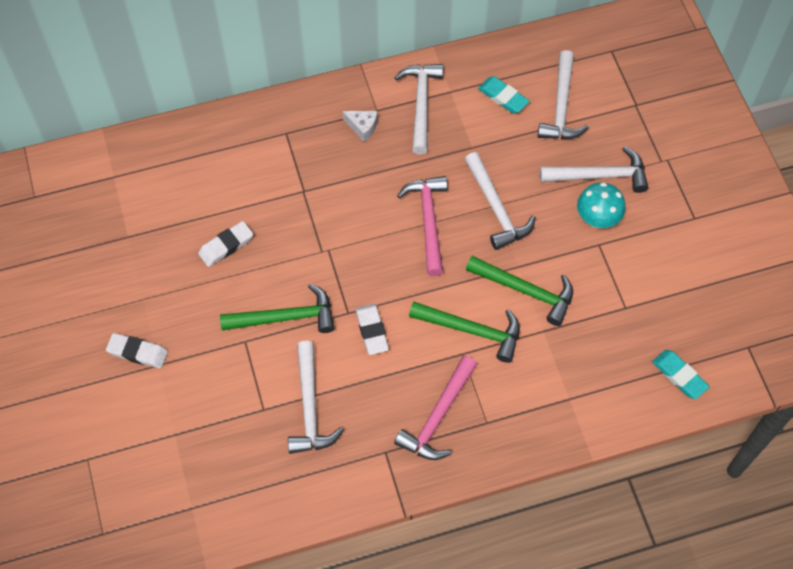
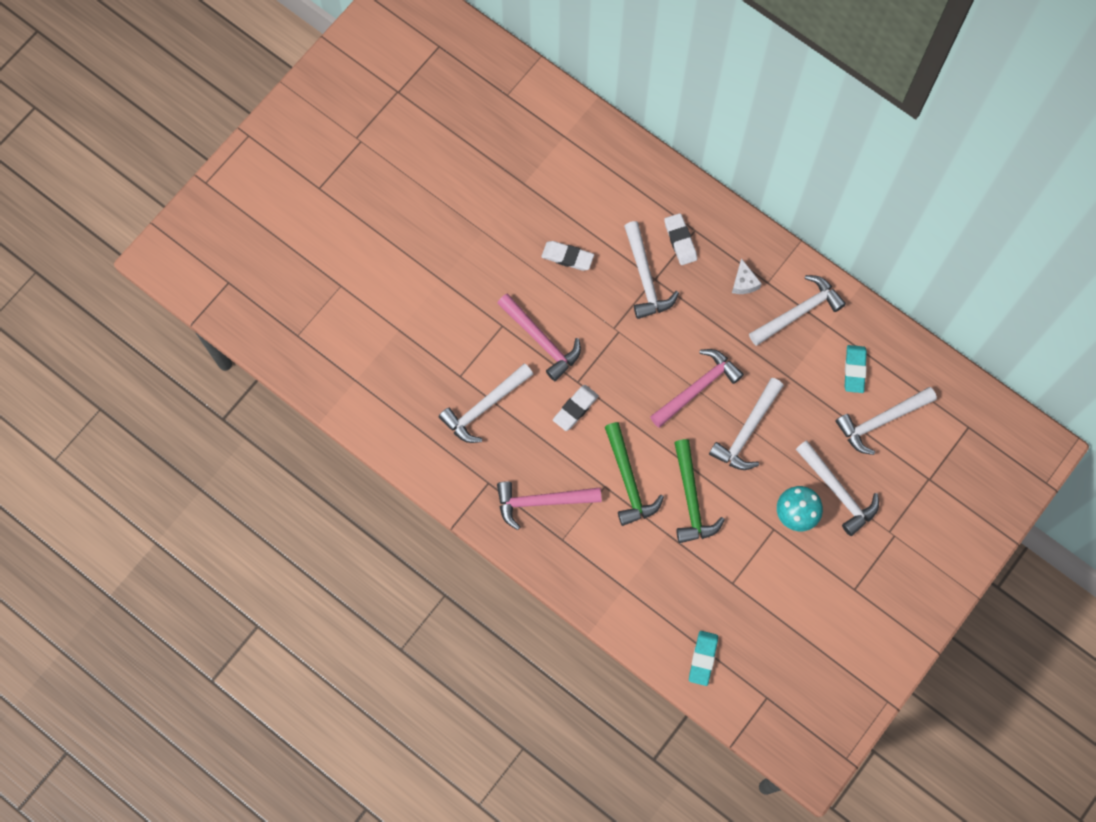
camera: 55 degrees right, 10 degrees up
(137, 352) = (440, 259): white eraser -> white eraser (680, 240)
(285, 317) = (541, 340): green hammer -> pink hammer
(296, 197) = (645, 277): none -> white hammer

